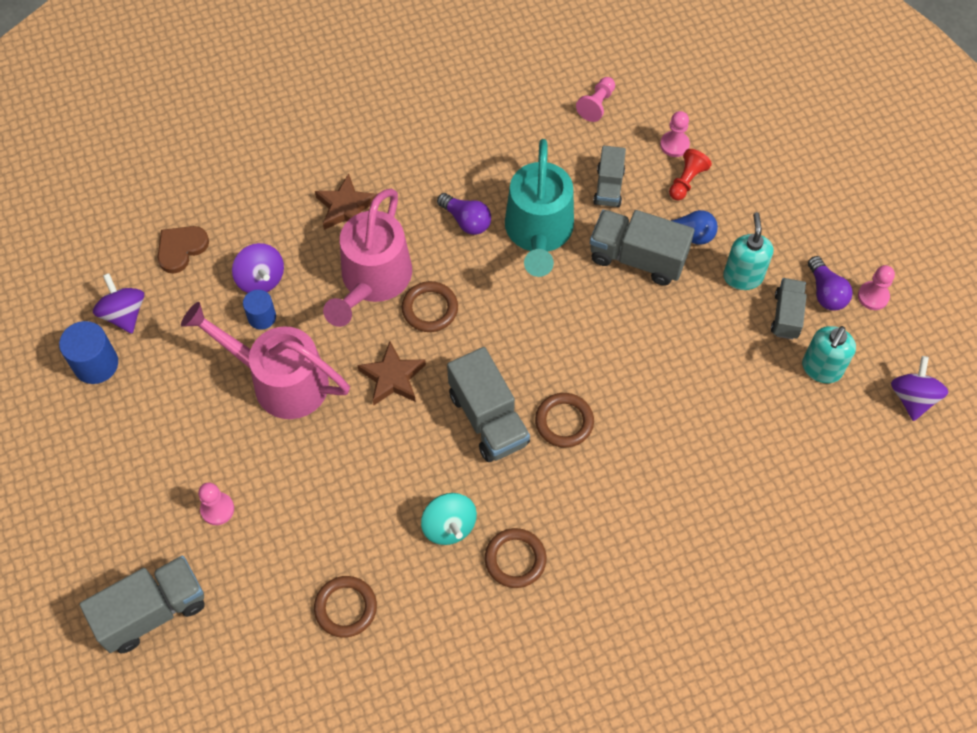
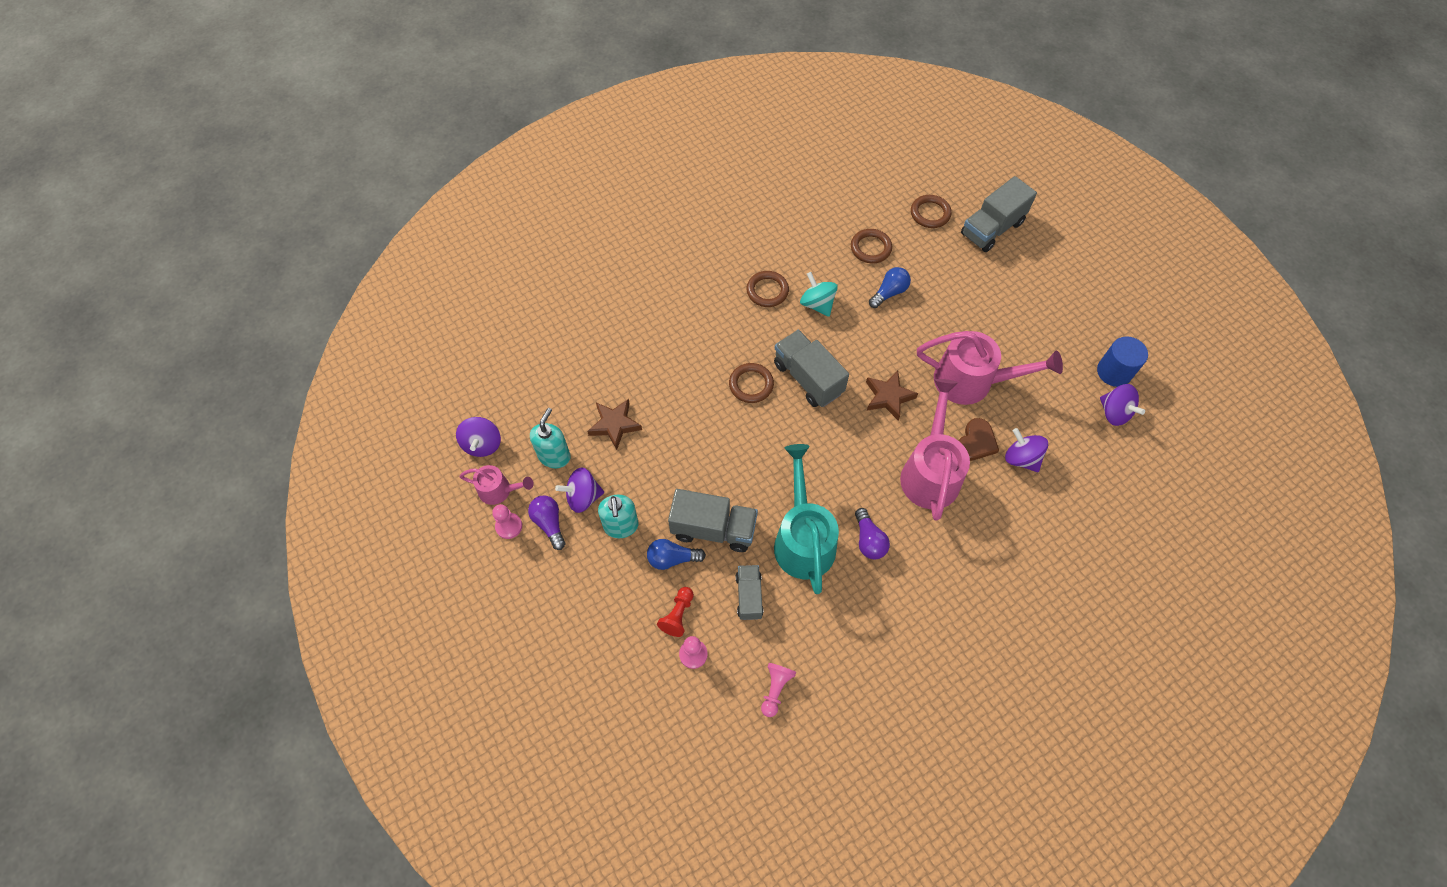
camera: 170 degrees right, 0 degrees up
(181, 249) = (1098, 474): brown heart -> brown heart (976, 442)
(217, 509) = (978, 291): pink pawn -> none
(262, 317) = (1006, 427): blue cylinder -> none
(343, 527) = (889, 293): none -> blue light bulb
(346, 207) = (976, 535): brown star -> brown star (614, 425)
(430, 309) = (876, 455): brown ring -> brown ring (930, 213)
(466, 220) = (869, 540): purple light bulb -> purple light bulb turned 135 degrees counterclockwise
(786, 315) = (583, 497): grey truck -> purple spinning top
(886, 338) = (500, 490): none -> pink watering can

